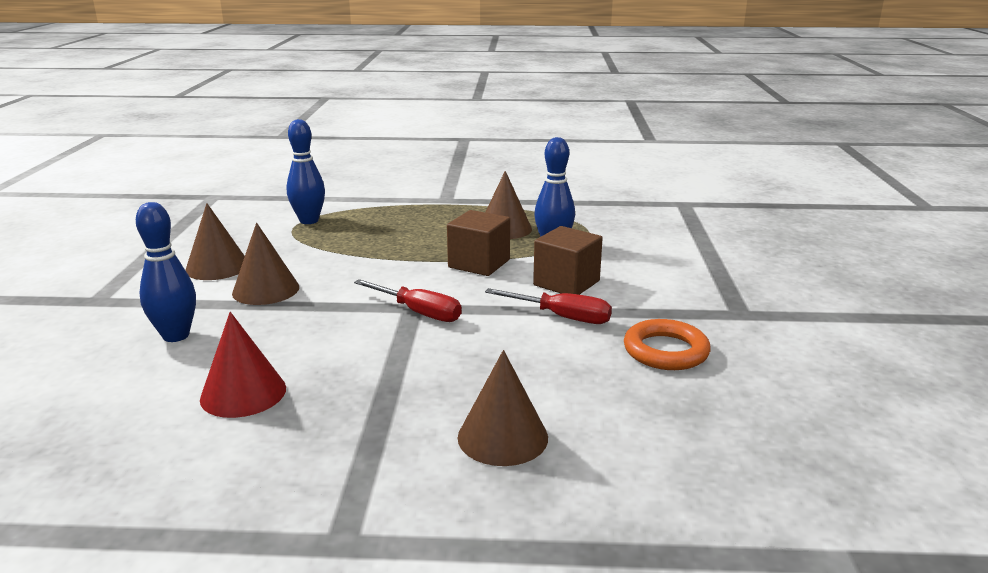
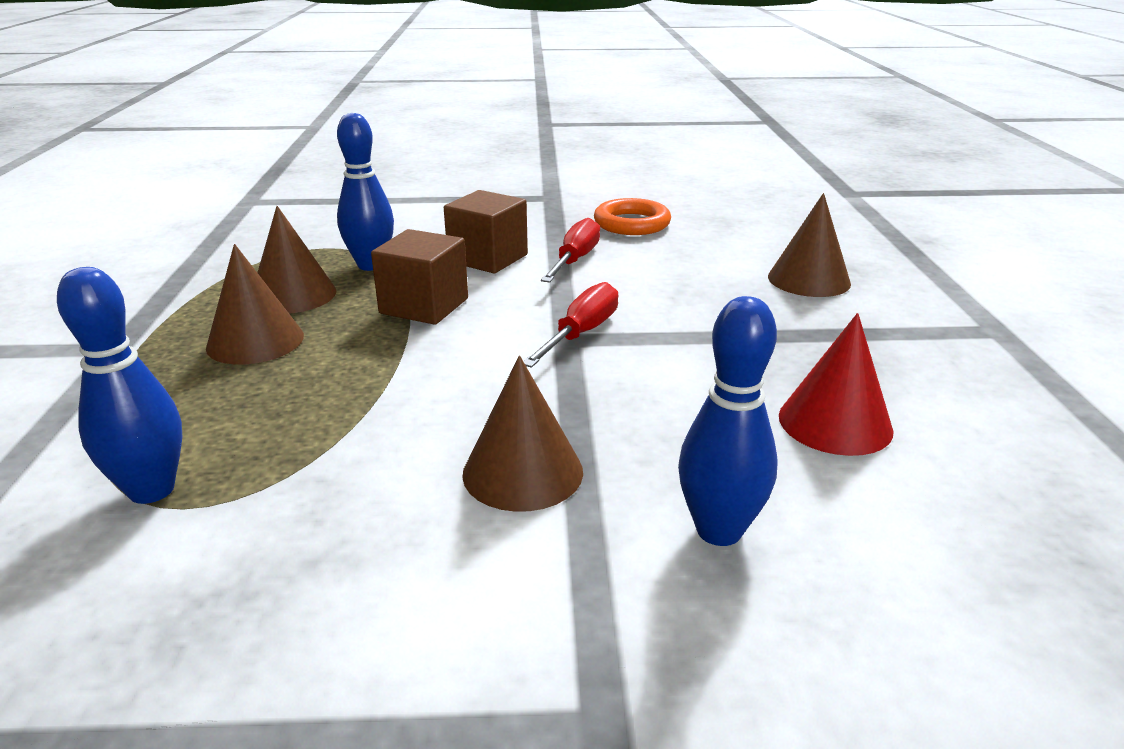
camera: 95 degrees left, 5 degrees up
(217, 267) = (409, 565): brown cone -> brown cone (255, 341)

